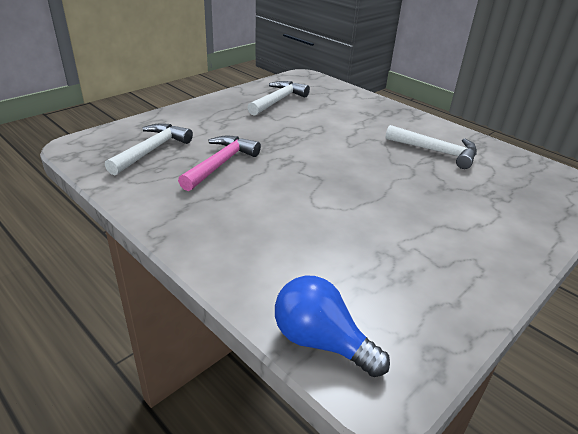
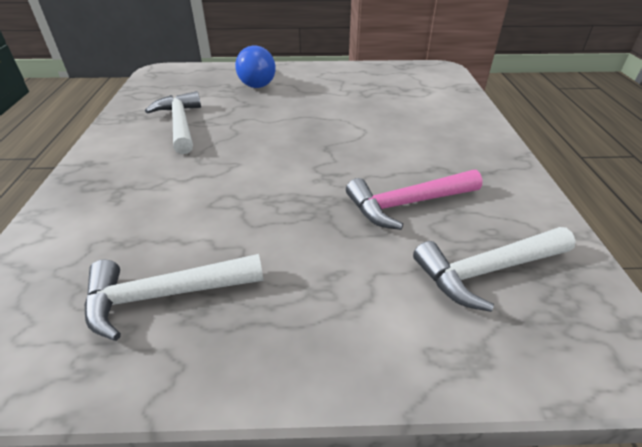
camera: 135 degrees left, 5 degrees up
(321, 341) = (451, 83): blue light bulb -> blue light bulb (256, 82)

